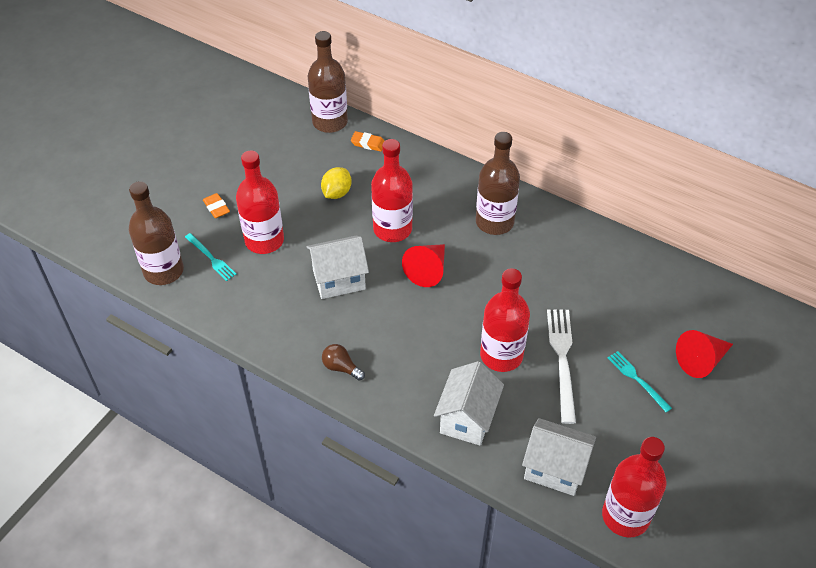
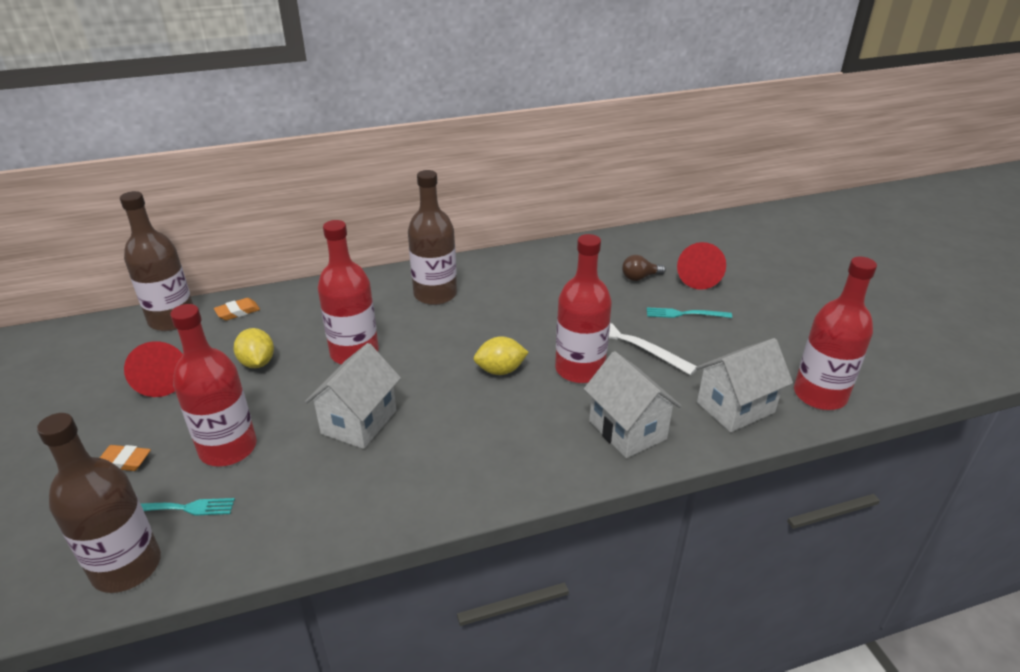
camera: 50 degrees left, 15 degrees down
(341, 367) = (467, 485): brown light bulb -> brown light bulb (640, 277)
(428, 270) = (431, 358): red cone -> red cone (162, 379)
(454, 314) = (500, 370): none -> yellow lemon

